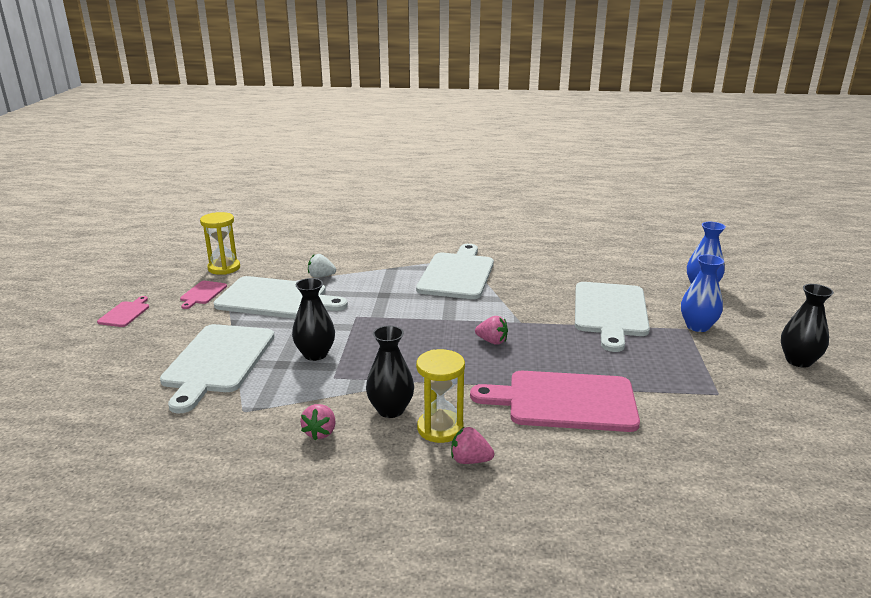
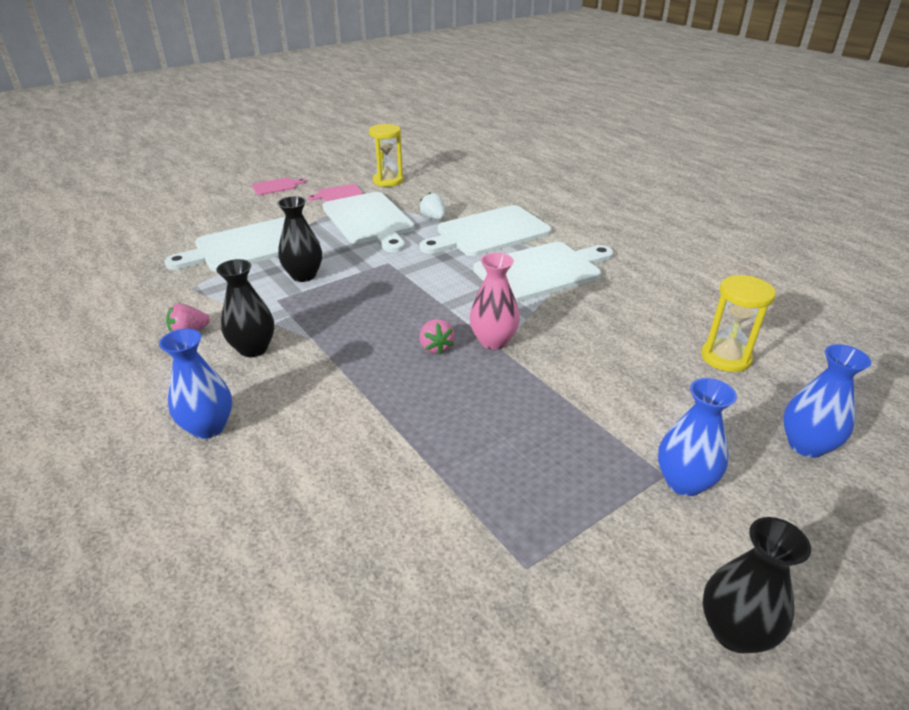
camera: 50 degrees right, 10 degrees up
(440, 428) = (247, 387): yellow hourglass -> yellow hourglass (725, 357)
(470, 460) = (208, 427): pink strawberry -> blue vase
(512, 321) = (493, 341): none -> pink vase
(564, 401) = (370, 442): pink cutting board -> none
(610, 312) = (611, 396): white cutting board -> white cutting board (489, 232)

